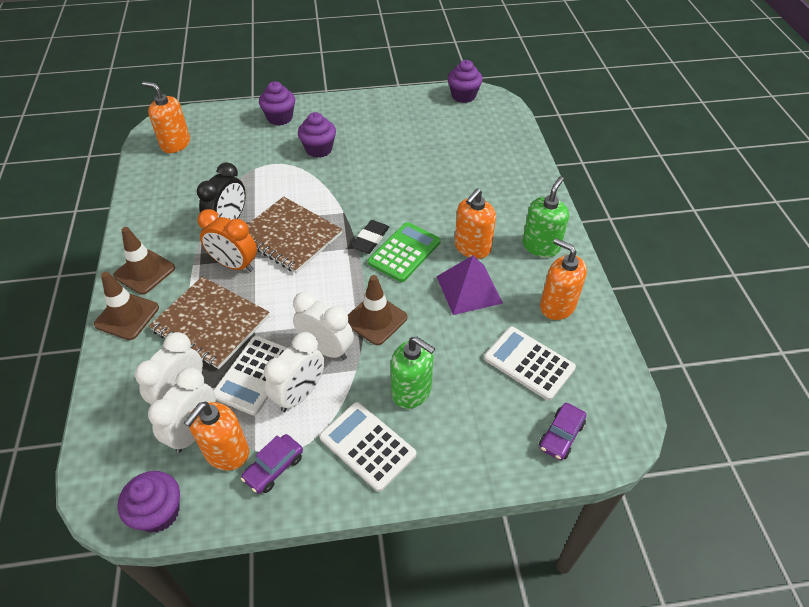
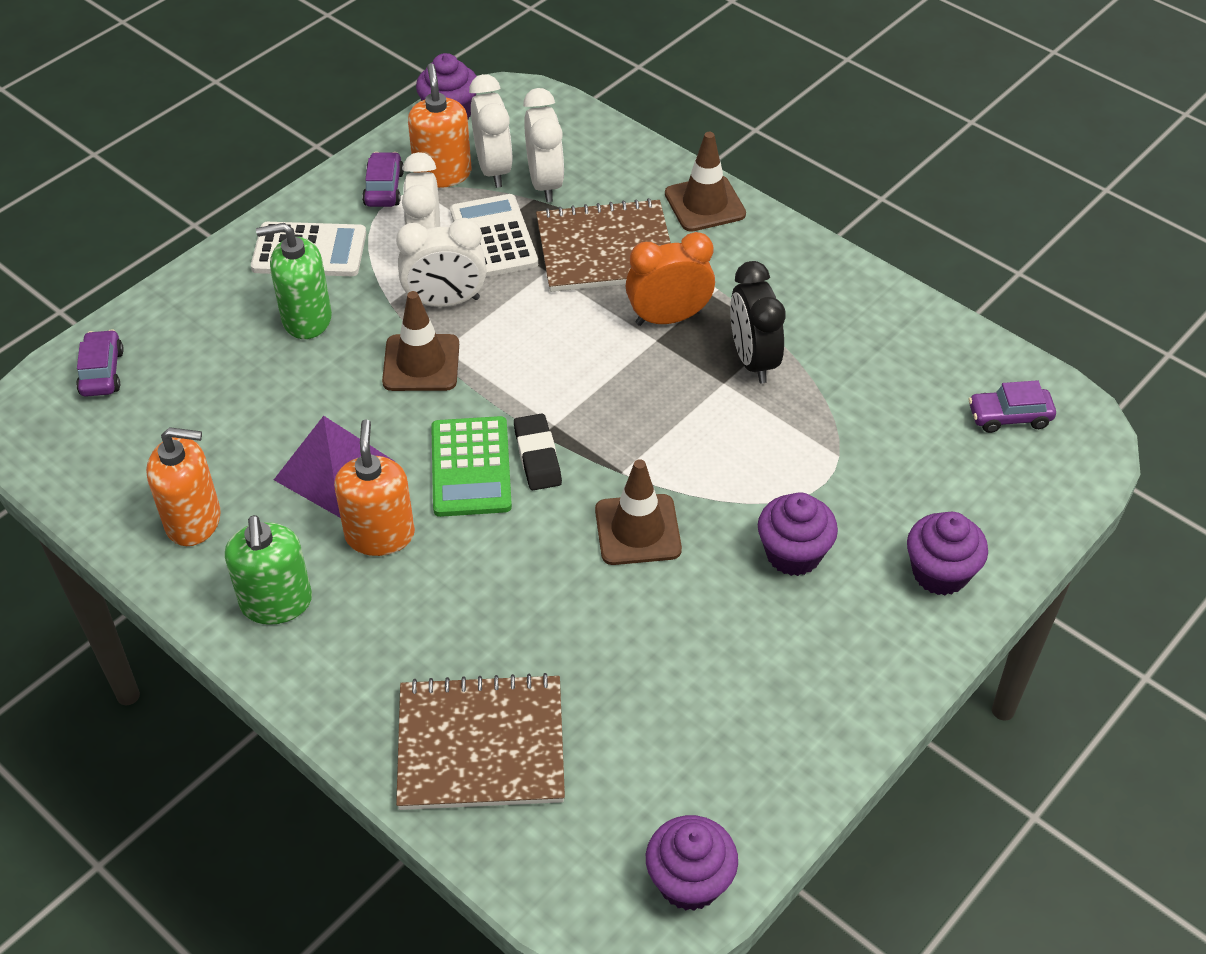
camera: 140 degrees right, 0 degrees up
(144, 272) = (759, 249): brown traffic cone -> brown traffic cone (637, 530)
(175, 144) = (1009, 417): orange soap dispenser -> purple car
(289, 236) = (649, 392): brown notebook -> brown notebook (481, 745)
(529, 363) = (187, 425): white calculator -> none

